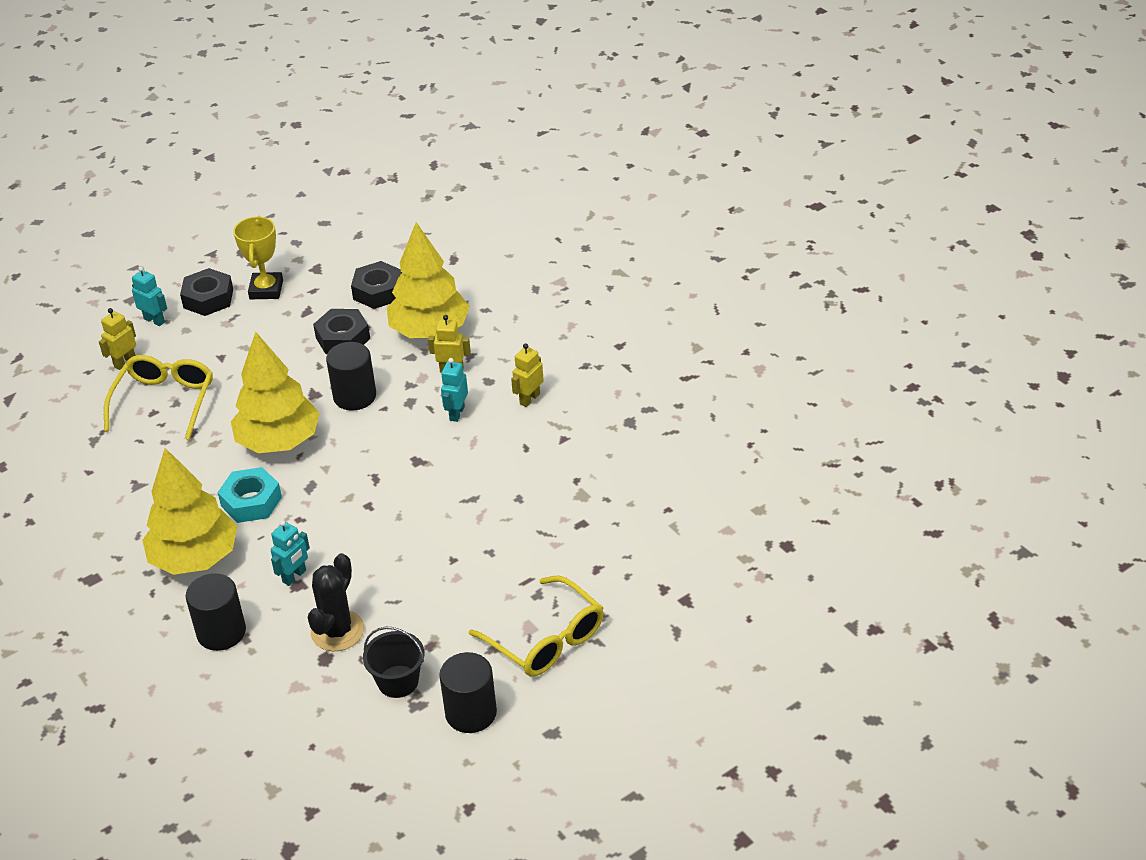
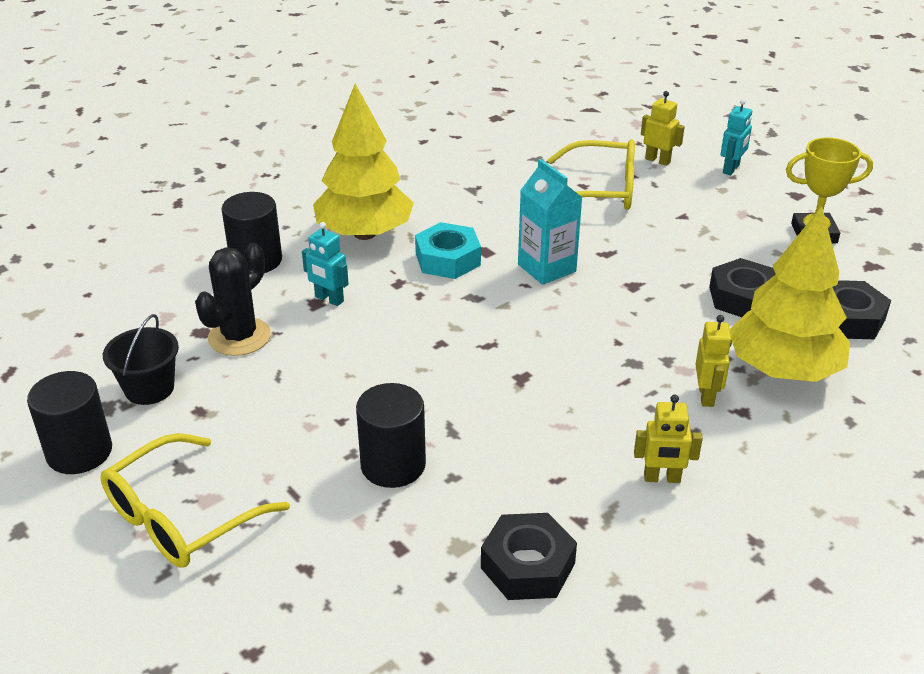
camera: 85 degrees right, 5 degrees down
(208, 298) = (781, 197): black nut -> black nut (527, 566)
(279, 441) = (546, 268): yellow tree -> turquoise carton
(337, 631) = (239, 337): black cactus -> black cactus turned 75 degrees counterclockwise
(355, 396) = (635, 316): black cylinder -> black cylinder (393, 465)
(456, 413) = (618, 406): turquoise robot -> none
(529, 399) = (662, 478): yellow robot -> yellow robot turned 150 degrees clockwise

